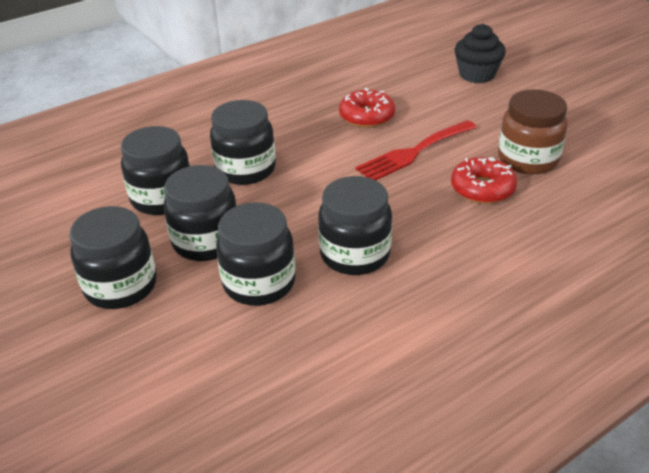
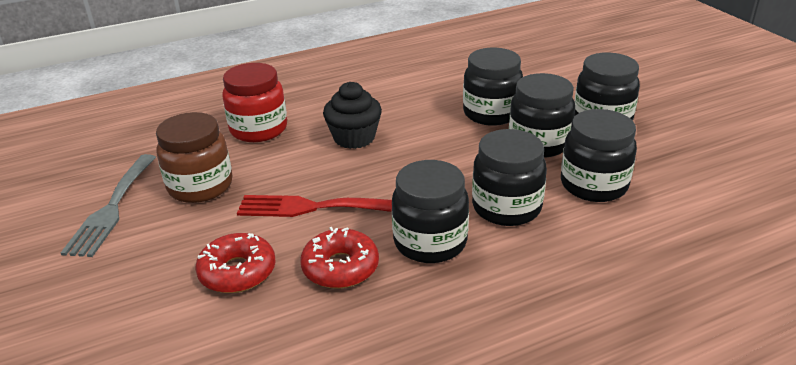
camera: 170 degrees left, 5 degrees down
(355, 254) = (412, 124): black jar -> black jar (430, 242)
(413, 152) = (312, 207): red fork -> red fork turned 150 degrees counterclockwise
(477, 75) = (129, 332): black cupcake -> black cupcake (354, 138)
(482, 188) = (271, 163): red donut -> red donut (237, 272)
(531, 227) = (259, 129): none -> red jar
(582, 134) = (112, 208): none -> grey fork

